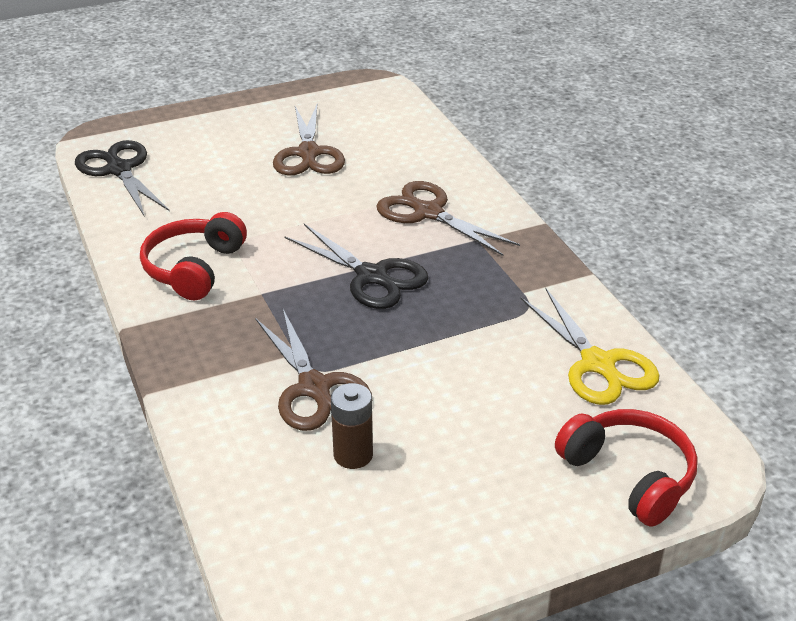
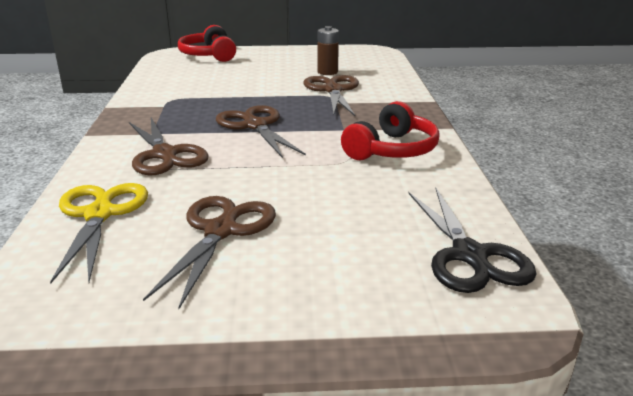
camera: 160 degrees left, 10 degrees down
(372, 276) = (255, 126): black scissors -> brown scissors
(597, 364) = (169, 78): yellow scissors -> yellow scissors (99, 214)

